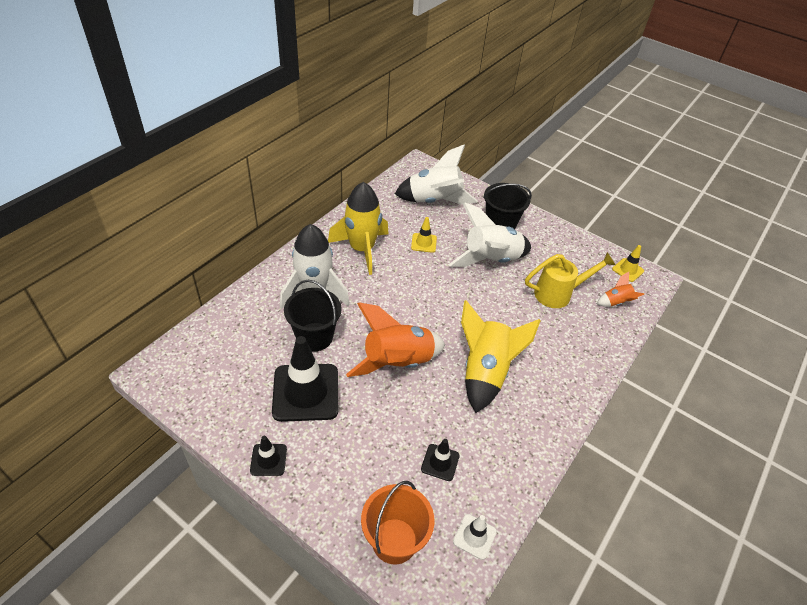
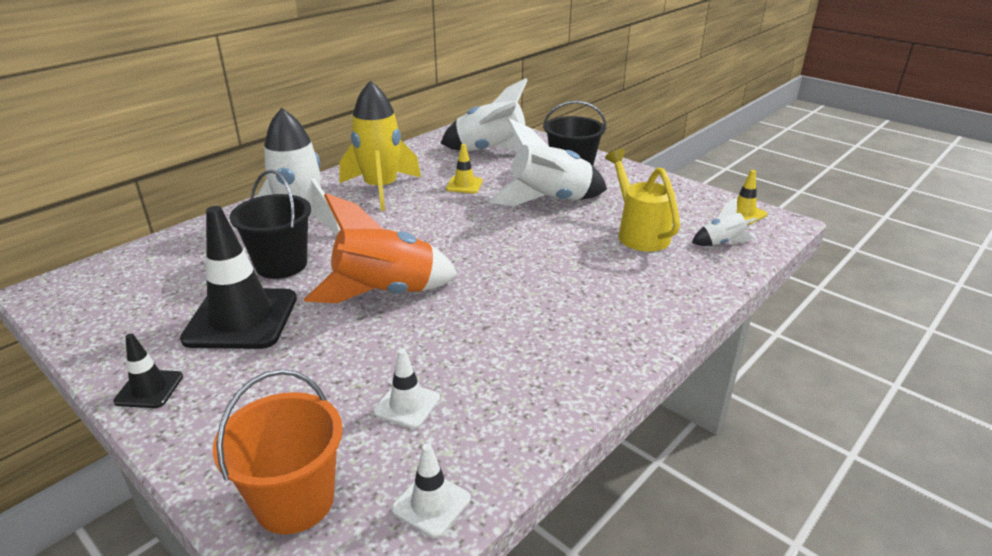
camera: 10 degrees right, 15 degrees down
(440, 462) = (407, 405): black traffic cone -> white traffic cone
(485, 372) = (510, 307): yellow rocket -> none
(559, 293) = (639, 233): yellow watering can -> yellow watering can turned 105 degrees counterclockwise
(616, 302) = (721, 243): orange rocket -> white rocket

